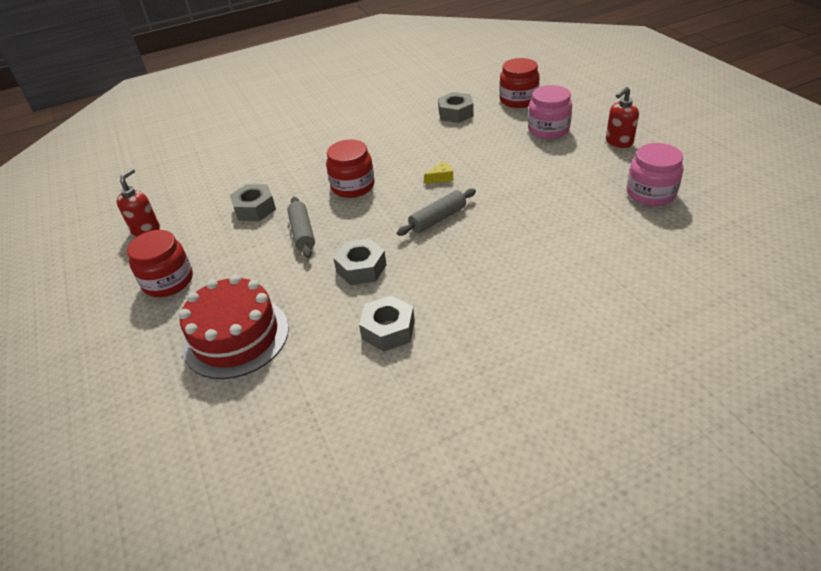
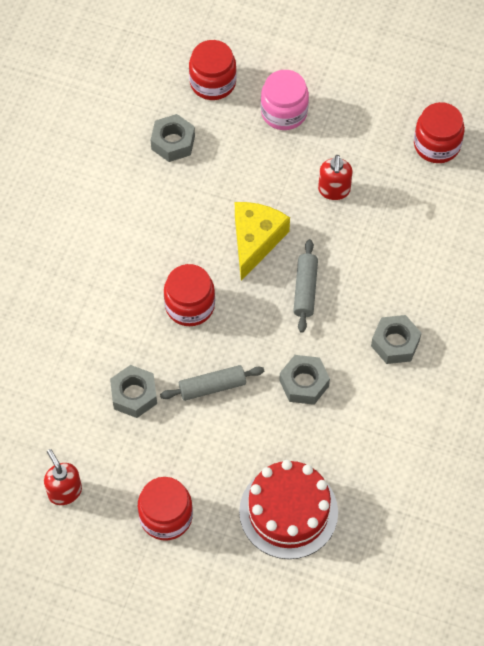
camera: 50 degrees left, 20 degrees up
(302, 233) = (212, 387): grey rolling pin -> grey rolling pin turned 45 degrees counterclockwise
(388, 330) = (386, 418): grey nut -> grey nut (395, 343)
(441, 178) = (255, 240): yellow cheese -> yellow cheese, size x2.34
(618, 142) = (359, 92): red soap dispenser -> red soap dispenser (334, 190)
(650, 193) = (437, 145): pink jar -> red jar

